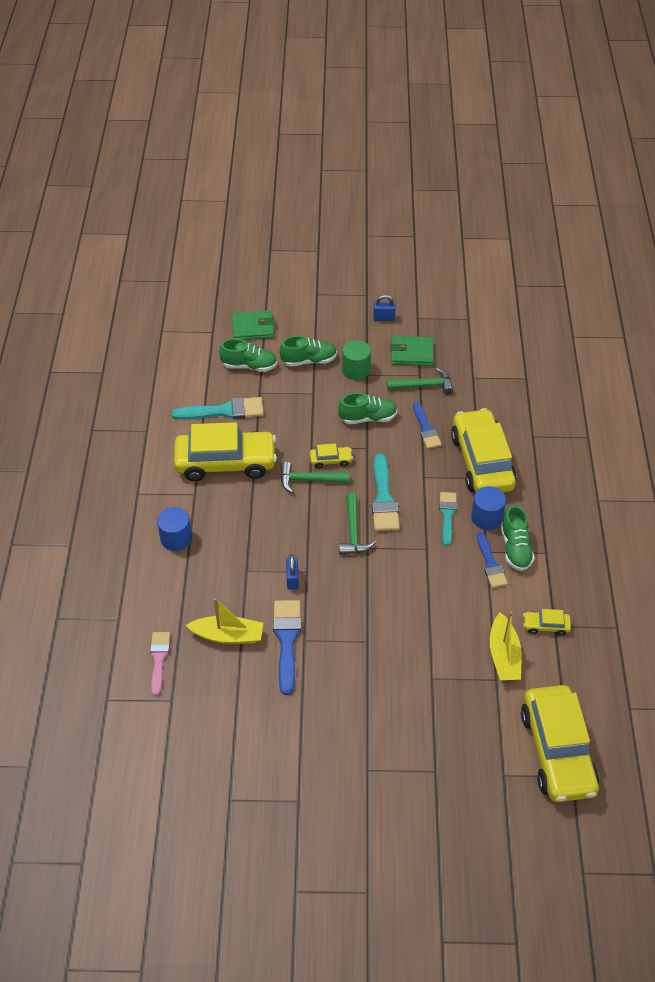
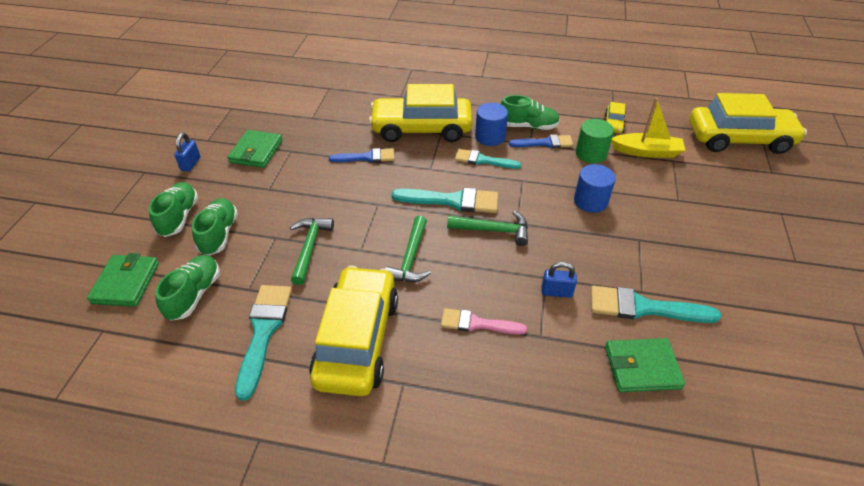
camera: 80 degrees left, 5 degrees down
(159, 659) = (688, 456): pink brush -> pink brush (477, 323)
(176, 538) = (479, 415): blue cylinder -> blue cylinder (590, 201)
(228, 635) = (642, 367): yellow boat -> green wallet
(287, 640) = (644, 307): blue brush -> turquoise brush
(330, 460) = (386, 235): yellow car -> none
(356, 370) = (257, 196): green cylinder -> green cylinder (591, 154)
(368, 418) = (334, 197): green shoe -> green shoe (179, 217)
(424, 385) = (306, 150): green hammer -> green hammer (309, 248)

